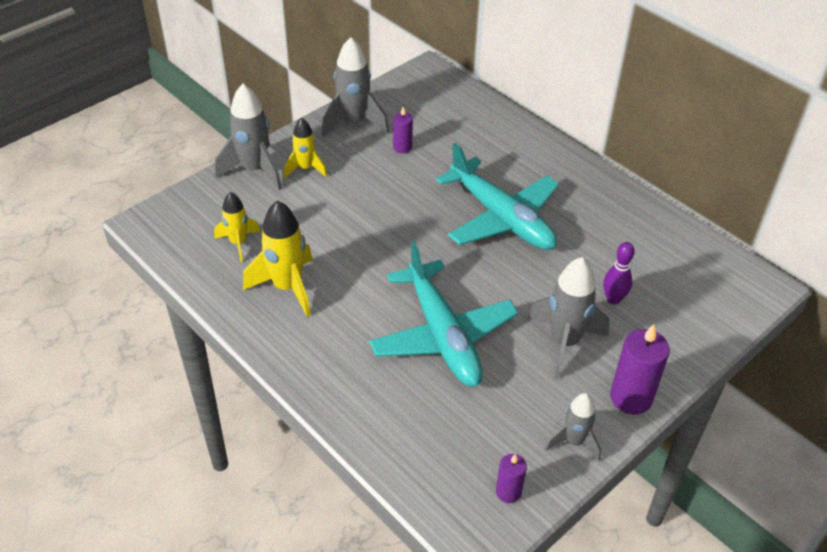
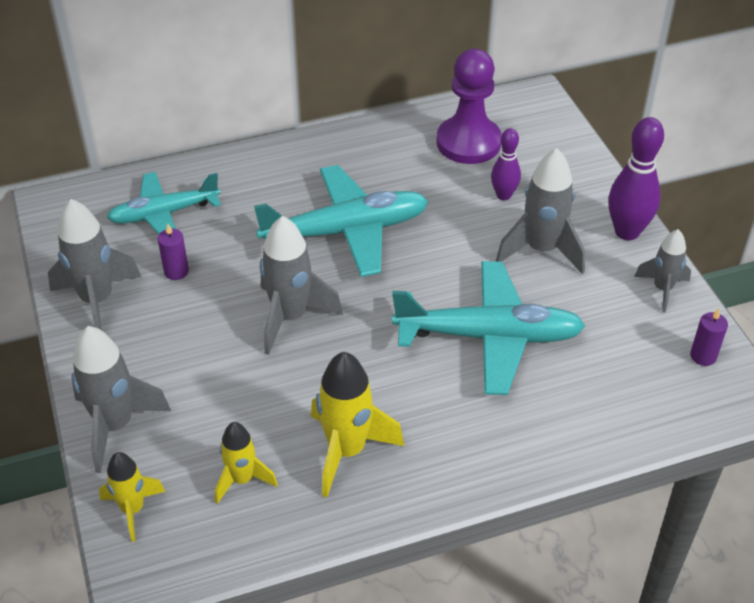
camera: 65 degrees left, 0 degrees up
(305, 168) = (149, 373): yellow rocket -> yellow rocket (133, 509)
(394, 217) = (290, 317): none -> grey rocket
(453, 121) = (163, 214): none -> turquoise plane
(631, 398) = (627, 232): purple candle -> purple bowling pin
(662, 258) = (468, 142): none -> purple pawn

